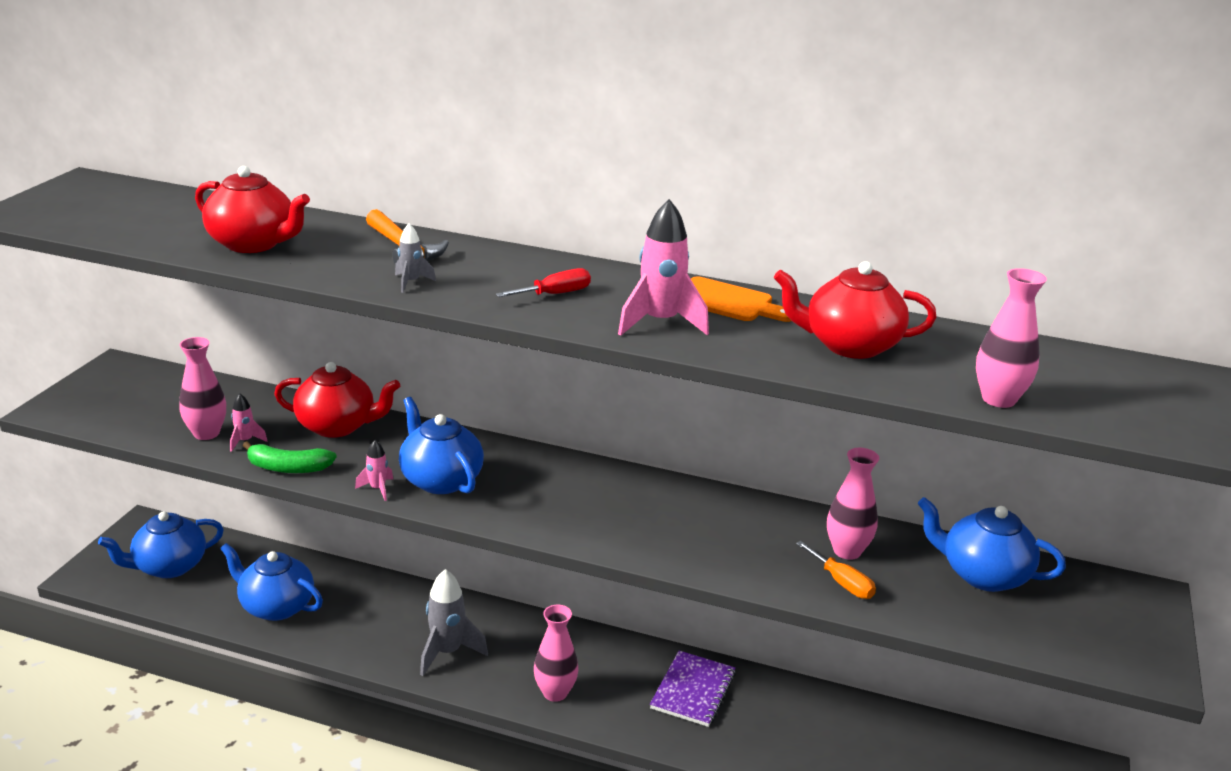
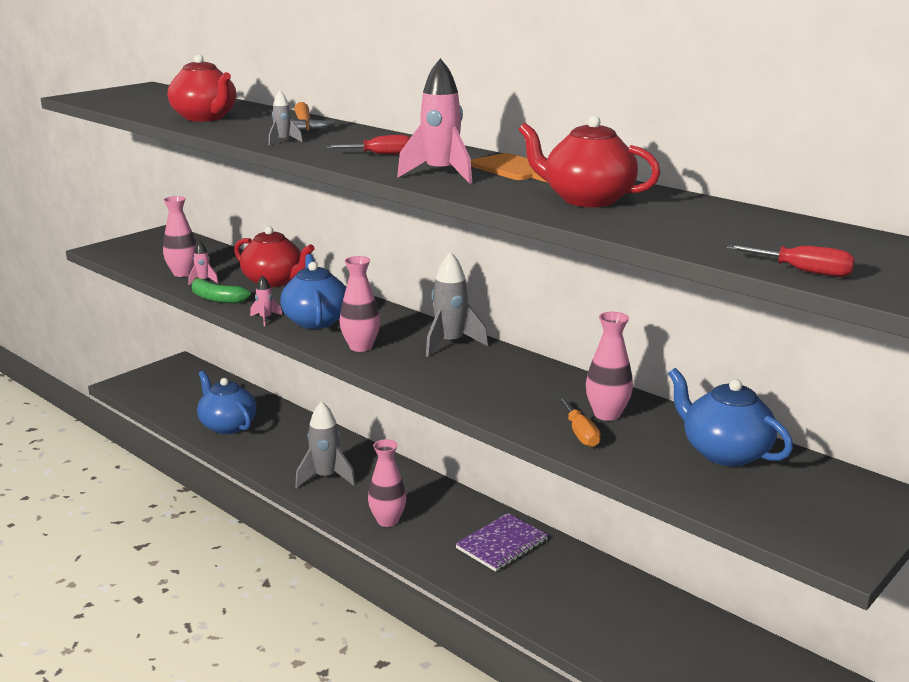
camera: 25 degrees right, 5 degrees down
(169, 566) = (176, 389): blue teapot -> none
(619, 486) = (450, 344): none -> grey rocket
(998, 399) = (680, 240): pink vase -> pink vase (360, 347)
(1141, 429) = (803, 271): none -> red screwdriver

